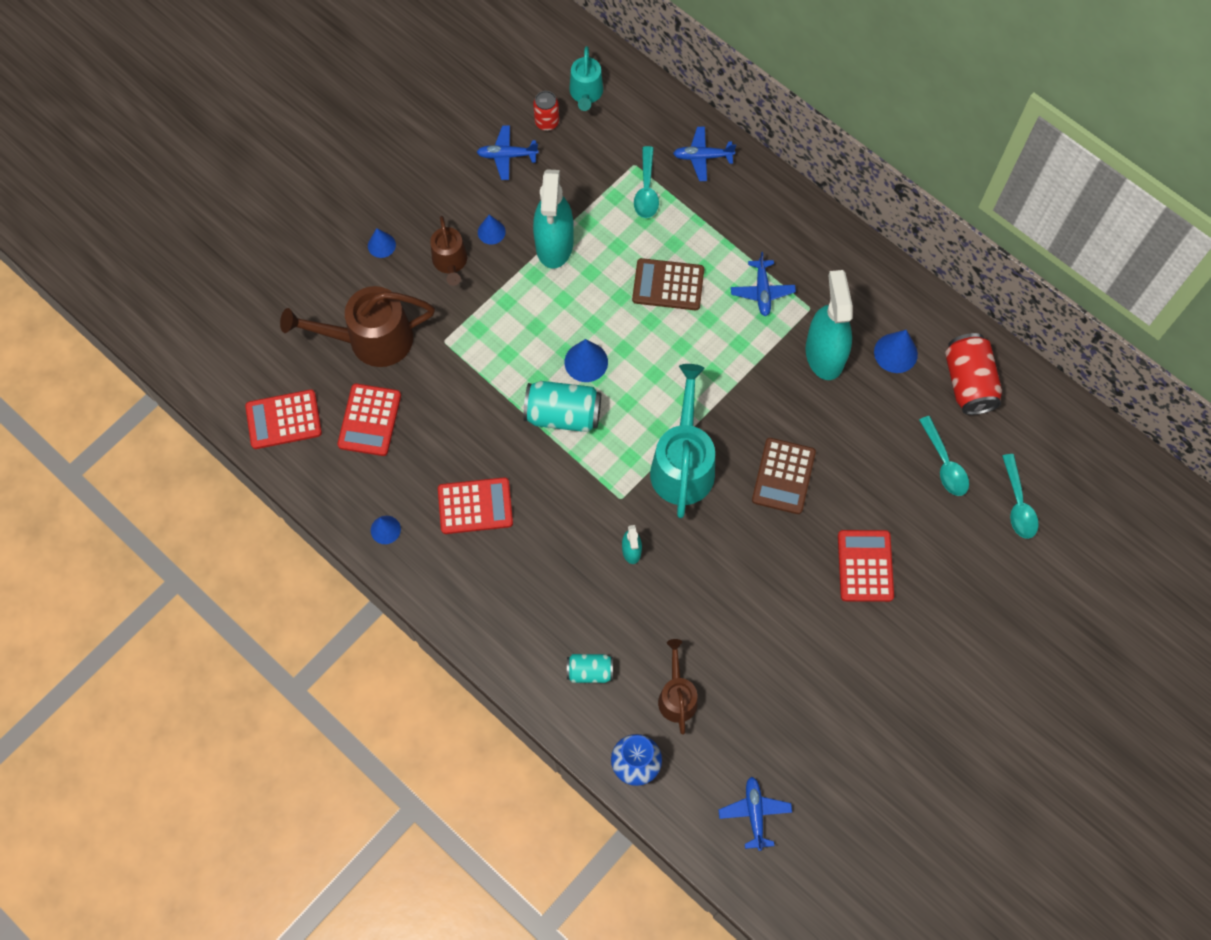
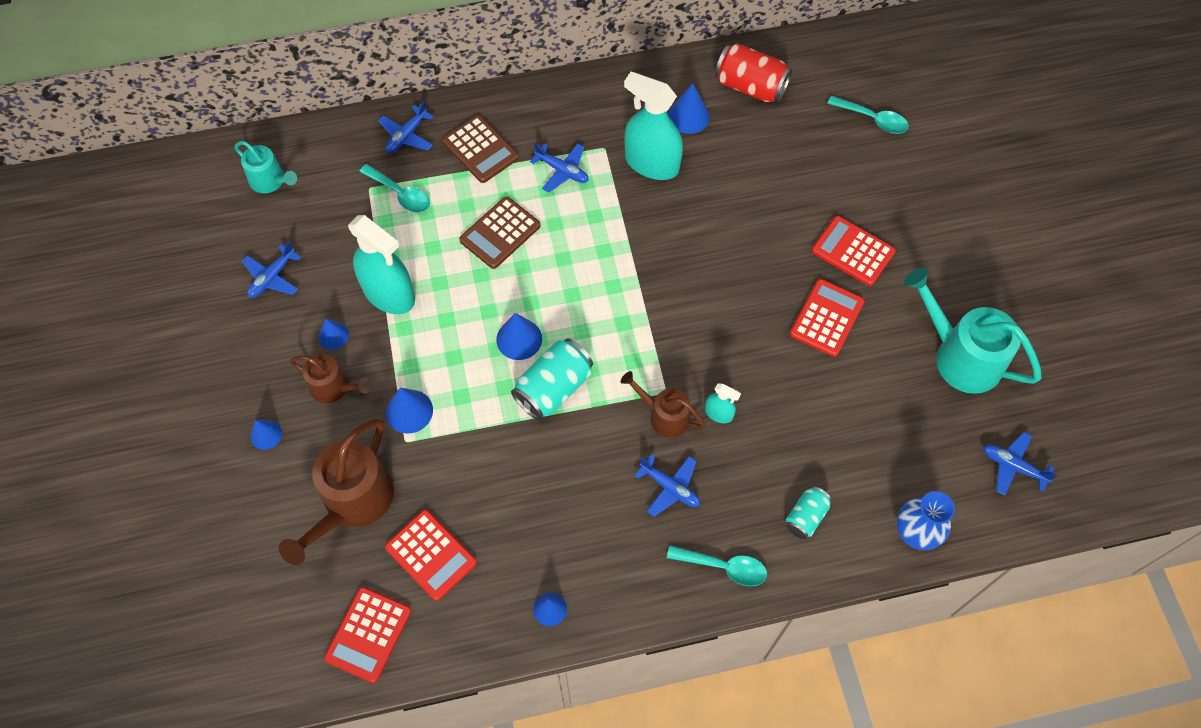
camera: 55 degrees left, 5 degrees down
(469, 327) = (409, 411): none -> blue cone
(475, 506) = (585, 515): red calculator -> red calculator (826, 318)
(541, 553) = (670, 487): none -> blue plane
(547, 122) = (269, 227): red can -> none
(677, 696) = (873, 461): brown watering can -> brown watering can (663, 416)
(683, 463) = (669, 324): turquoise watering can -> turquoise watering can (959, 356)
(783, 476) = (735, 259): brown calculator -> brown calculator (480, 149)
(944, 464) = (805, 144): turquoise spoon -> turquoise spoon (724, 567)

